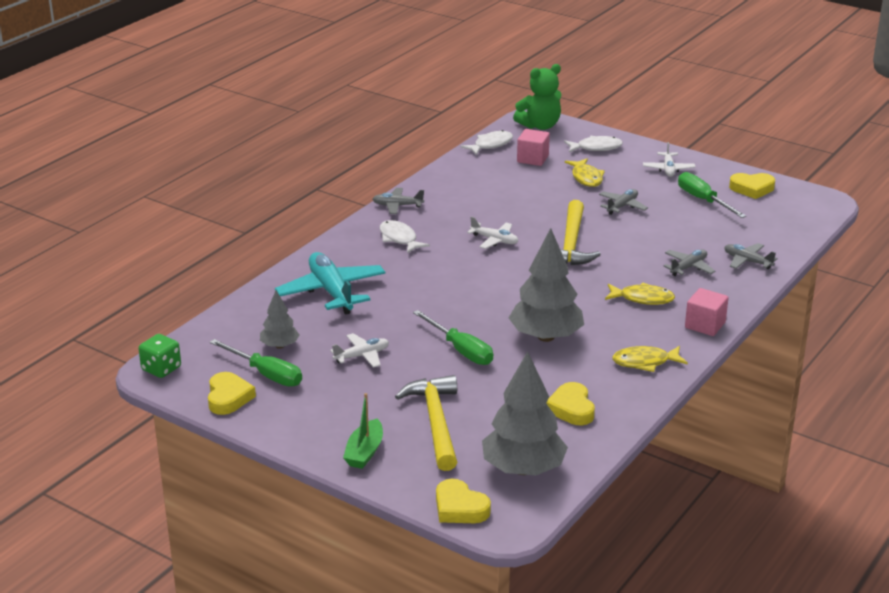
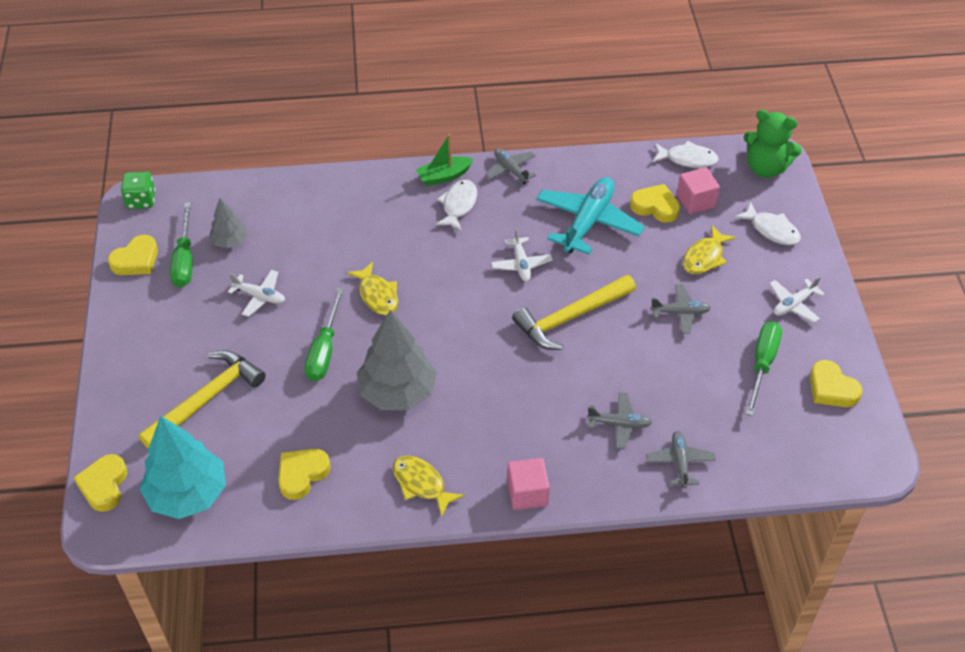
camera: 50 degrees right, 20 degrees up
(331, 292) = (334, 219): turquoise plane -> turquoise plane (588, 222)
(364, 452) = (131, 382): green boat -> green boat (444, 176)
(516, 173) = (655, 207): none -> yellow heart
(523, 469) = (188, 494): grey tree -> turquoise tree
(642, 299) = (528, 422): yellow fish -> yellow fish (377, 295)

